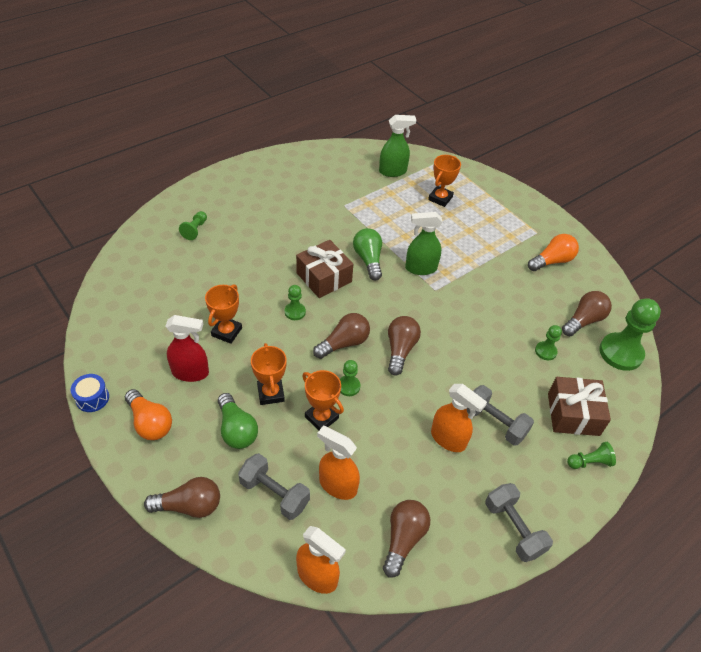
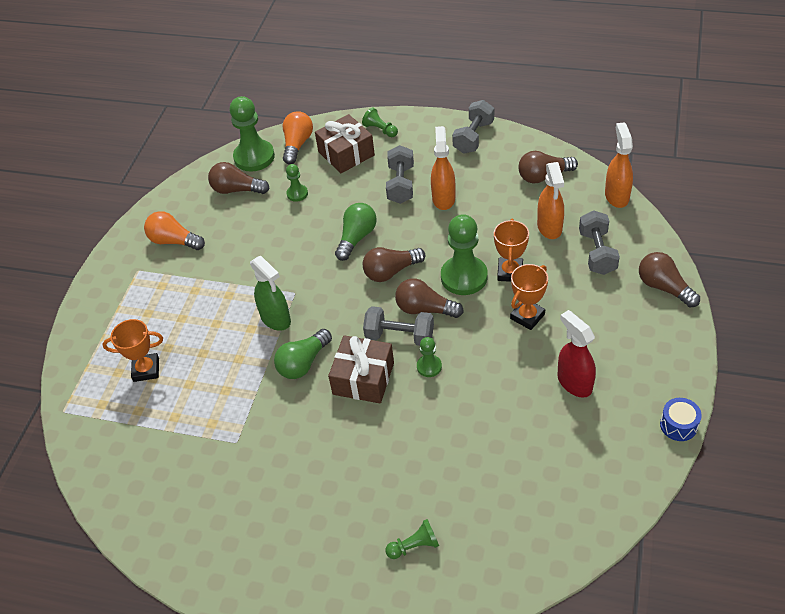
camera: 120 degrees left, 0 degrees up
(150, 423) = (645, 366): orange light bulb -> orange light bulb (297, 144)
(226, 332) = (507, 395): orange trophy -> none
(237, 430) = (581, 310): green light bulb -> green light bulb (356, 238)
(336, 315) = (399, 336): none -> grey dumbbell
(348, 386) = (464, 277): green pawn -> green pawn, size x2.00
(393, 171) = (130, 441): green spray bottle -> none

